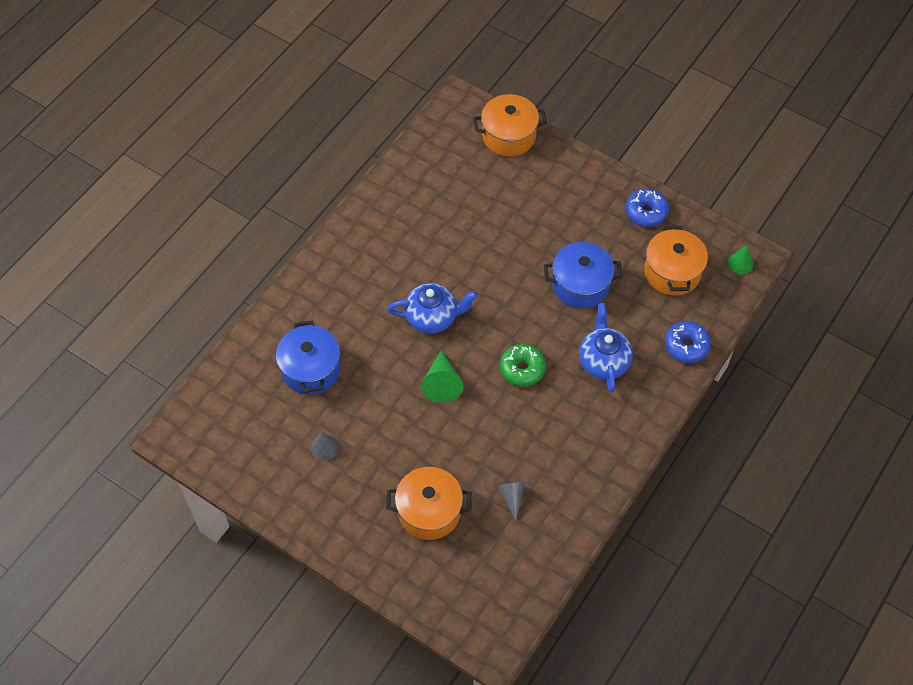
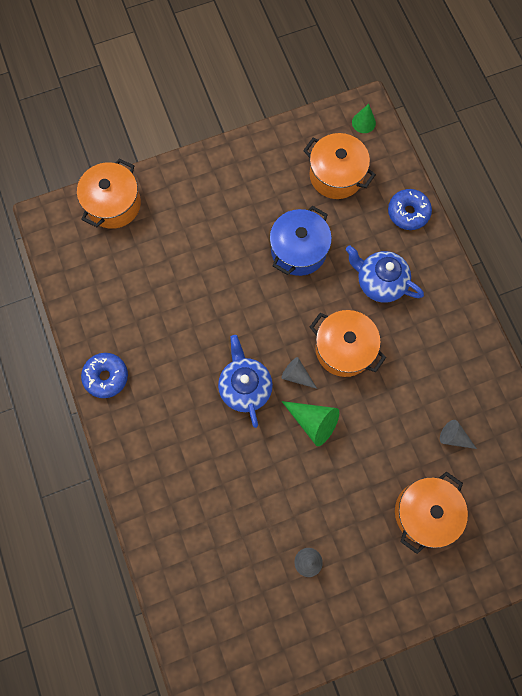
camera: 55 degrees left, 15 degrees up
(311, 369) = (223, 524): blue pot -> none
(432, 317) = (245, 387): blue teapot -> blue teapot turned 45 degrees counterclockwise
(471, 348) = (296, 375): none -> grey cone
(522, 369) = (344, 349): green donut -> orange pot
(646, 212) = (267, 154): blue donut -> blue donut (106, 377)

